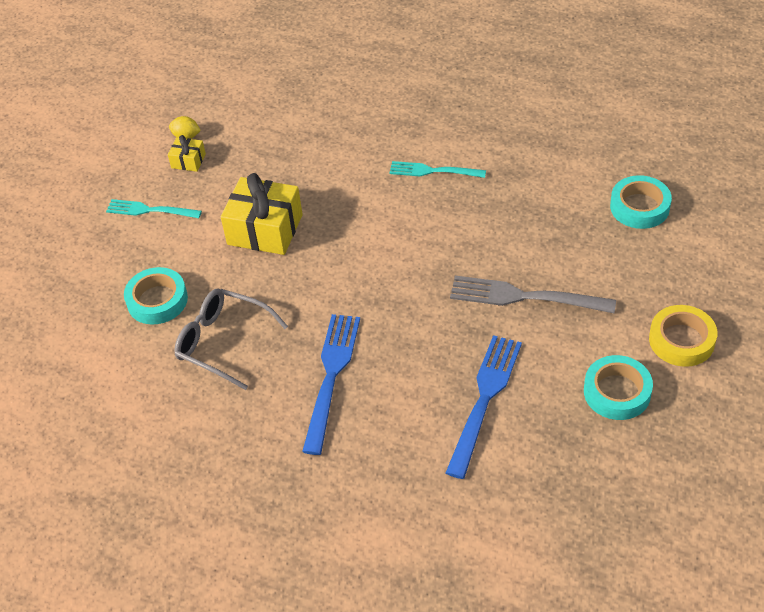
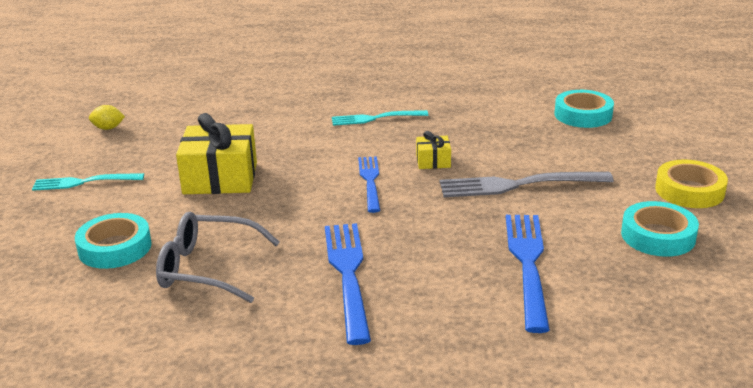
camera: 20 degrees left, 20 degrees down
(188, 161) = (116, 143): yellow gift -> yellow gift (433, 161)
(393, 262) = (370, 181): none -> blue fork

